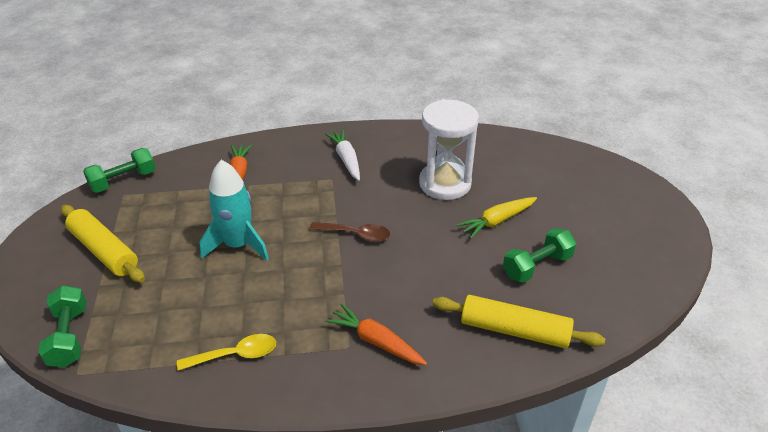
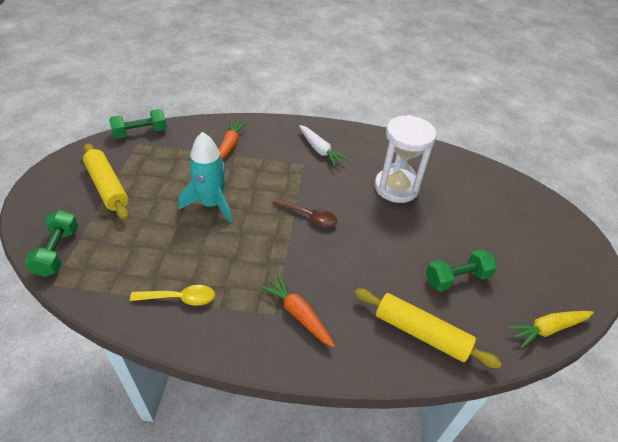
camera: 10 degrees right, 5 degrees up
(346, 159) = (320, 150): white carrot -> white carrot turned 150 degrees clockwise
(497, 221) = (432, 230): yellow carrot -> yellow carrot (547, 329)

